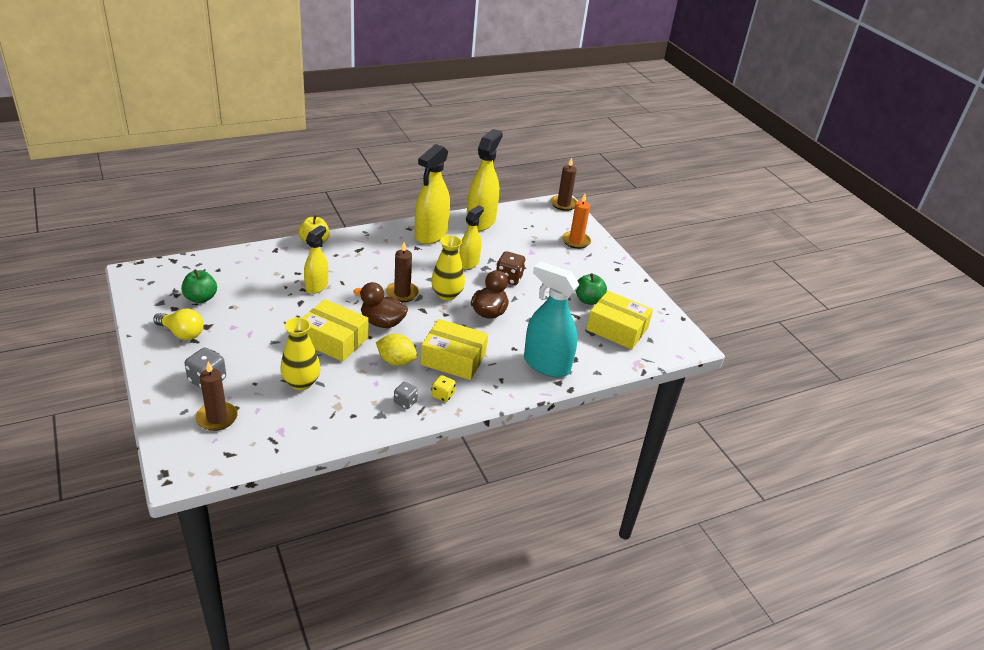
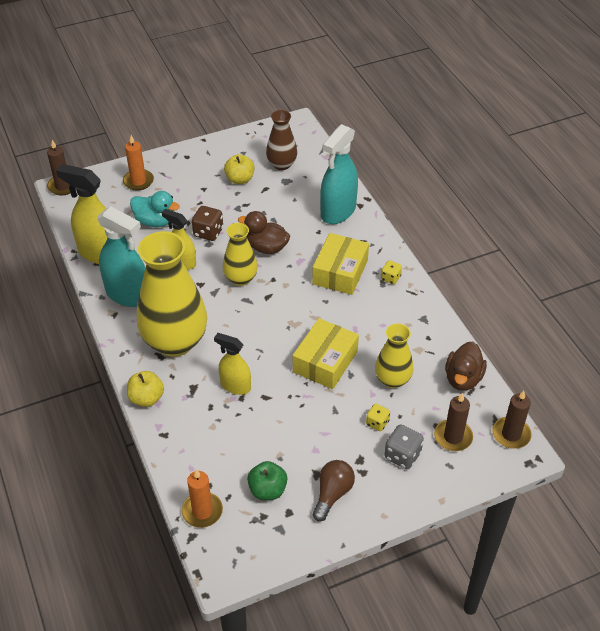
camera: 85 degrees left, 10 degrees up
(182, 333) = (332, 494): yellow light bulb -> brown light bulb
(194, 265) = (202, 511): none -> orange candle
(251, 367) = (377, 423): none -> yellow dice
(373, 257) = (175, 341): none -> yellow vase
(382, 322) = (292, 326): brown duck -> brown duck (463, 378)
(396, 361) = (350, 312): yellow lemon -> none
(402, 293) = (242, 313): brown candle -> brown candle (511, 434)
(405, 402) = (404, 303): grey dice -> none
(431, 235) = (128, 294): yellow spray bottle -> turquoise spray bottle
(522, 249) = (155, 221): none -> turquoise duck
(588, 300) = (240, 179): green apple -> yellow apple
(617, 329) = (281, 164): yellow box -> brown vase

